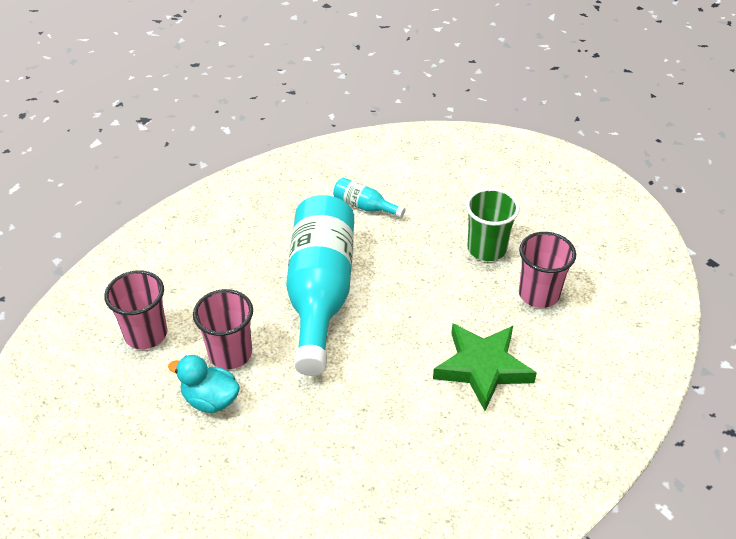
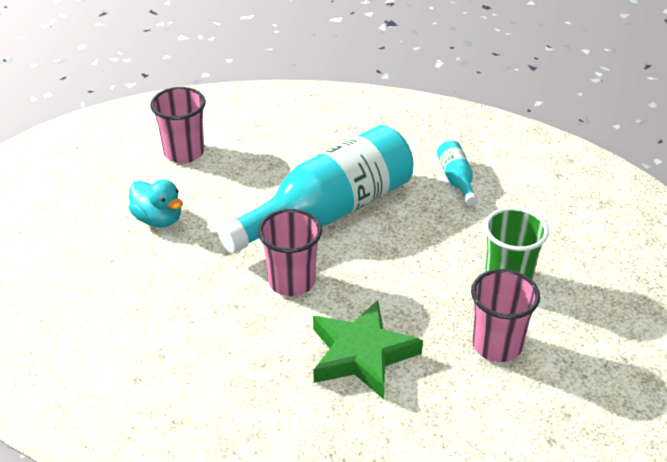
camera: 50 degrees right, 5 degrees down
(210, 400) = (158, 219): turquoise duck -> turquoise duck turned 150 degrees clockwise
(230, 354) = (212, 203): pink cup -> pink cup (292, 282)

